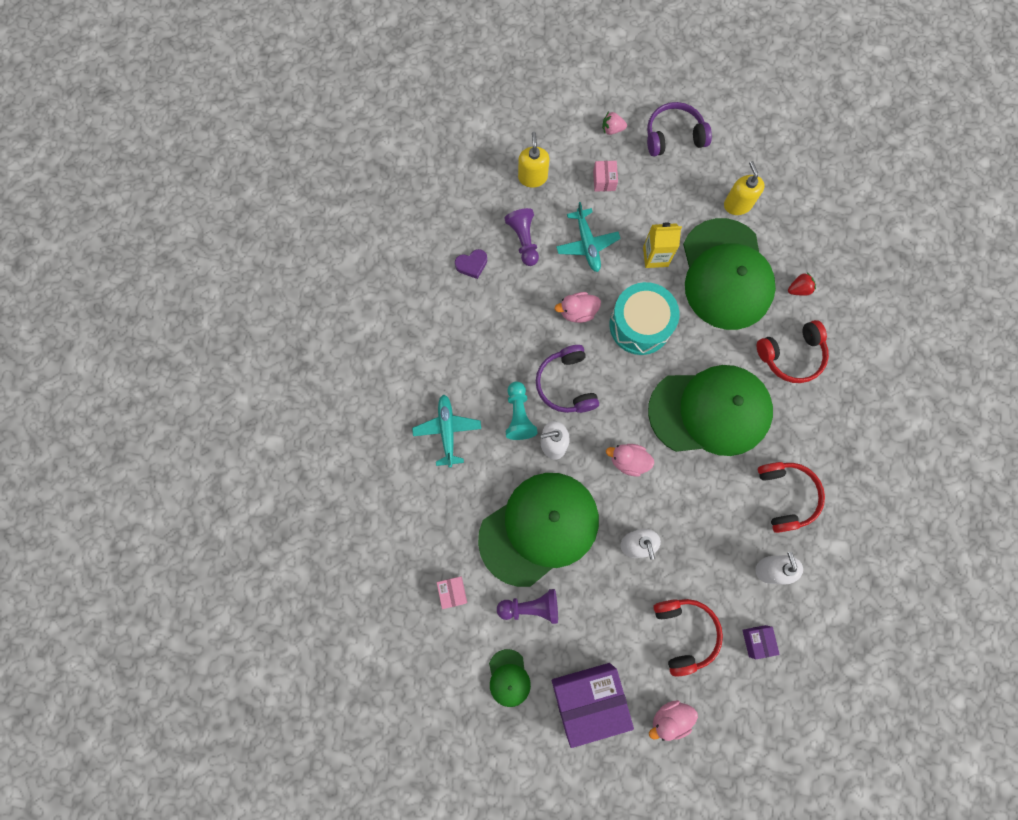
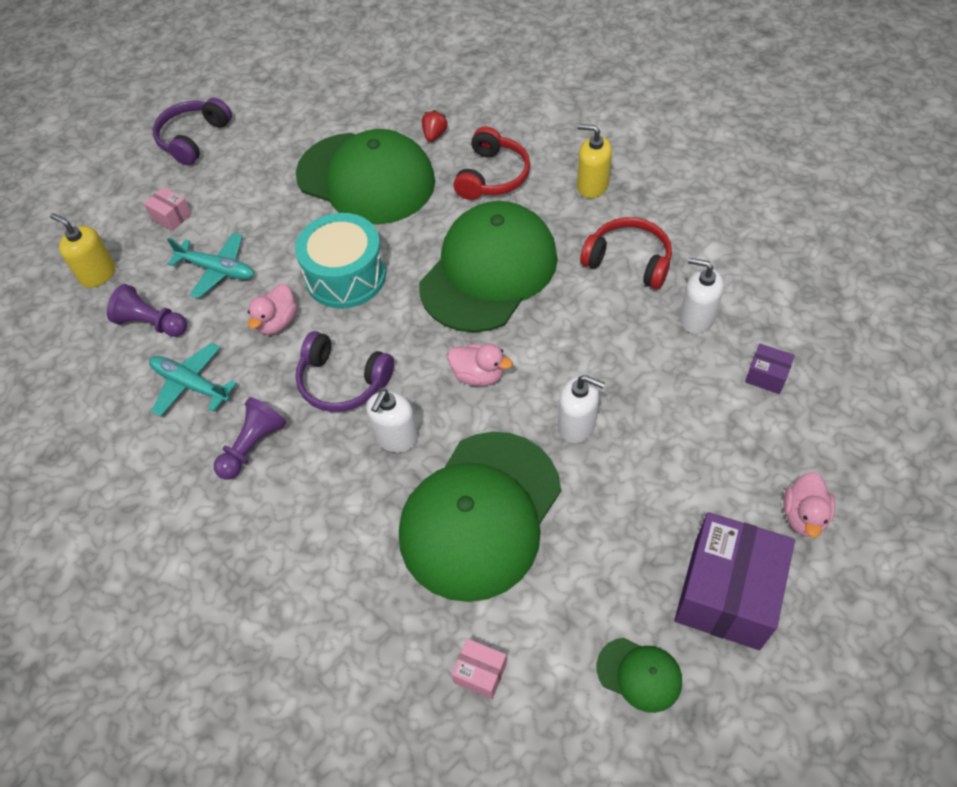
camera: 50 degrees left, 20 degrees down
(447, 431) = (279, 543): turquoise plane -> turquoise plane (191, 384)
(472, 265) = (122, 390): purple heart -> none
(519, 415) = (332, 451): turquoise pawn -> none
(531, 607) = (567, 587): purple pawn -> purple pawn (253, 446)
(539, 528) = (480, 515): green cap -> green cap turned 150 degrees counterclockwise
(612, 129) = (131, 180): pink strawberry -> none
(628, 461) = (478, 375): pink duck -> pink duck turned 120 degrees counterclockwise
(655, 256) = (291, 222): yellow carton -> none
(684, 633) = (712, 439): red headphones -> none
(737, 204) = (310, 131): yellow soap dispenser -> yellow soap dispenser (592, 186)

